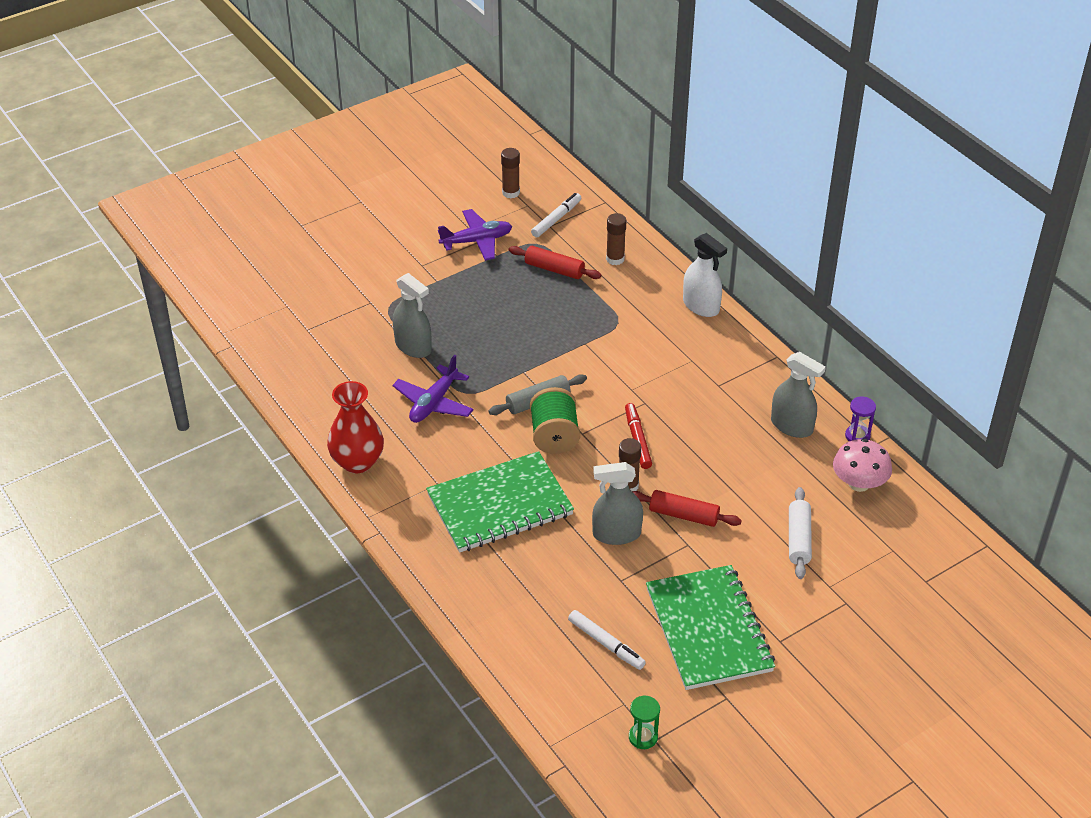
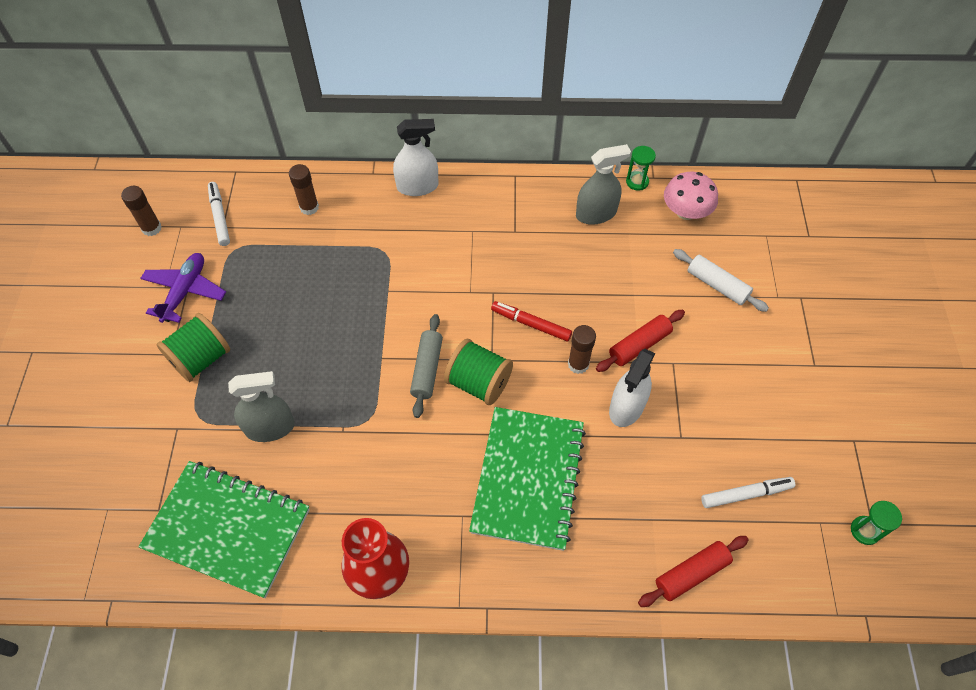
camera: 55 degrees left, 15 degrees up
(432, 281) = (201, 359): none -> green spool
(434, 403) = (358, 455): purple plane -> none
(554, 269) = (279, 257): red rolling pin -> red rolling pin (691, 574)
(616, 534) = (626, 407): grey spray bottle -> white spray bottle
(708, 630) = (774, 407): green notebook -> green notebook (228, 529)
(857, 436) = (637, 182): purple hourglass -> green hourglass

